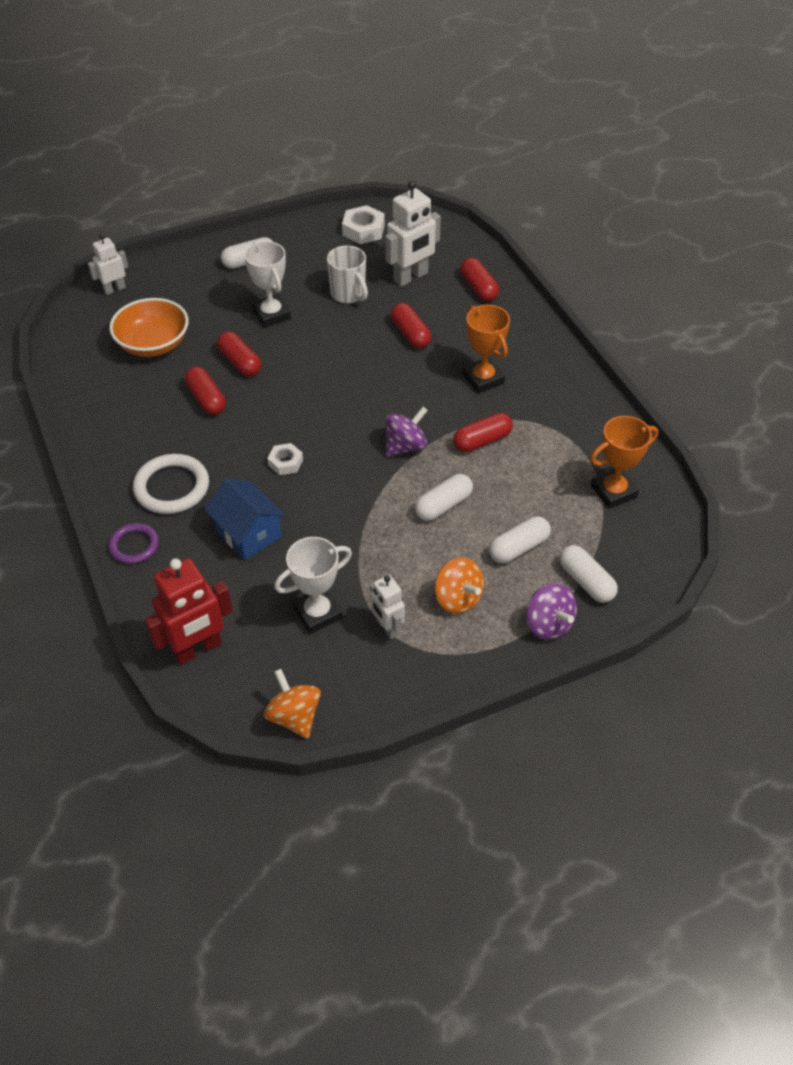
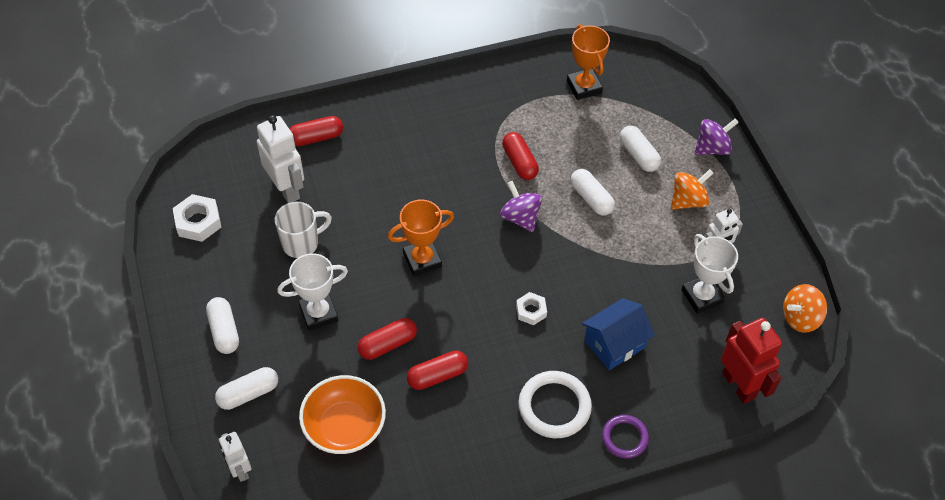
camera: 85 degrees left, 5 degrees up
(410, 334) = (372, 198): red capsule -> none
(483, 379) = (443, 151): orange trophy -> orange trophy (422, 260)
(586, 581) = (673, 119): white capsule -> white capsule (248, 393)

